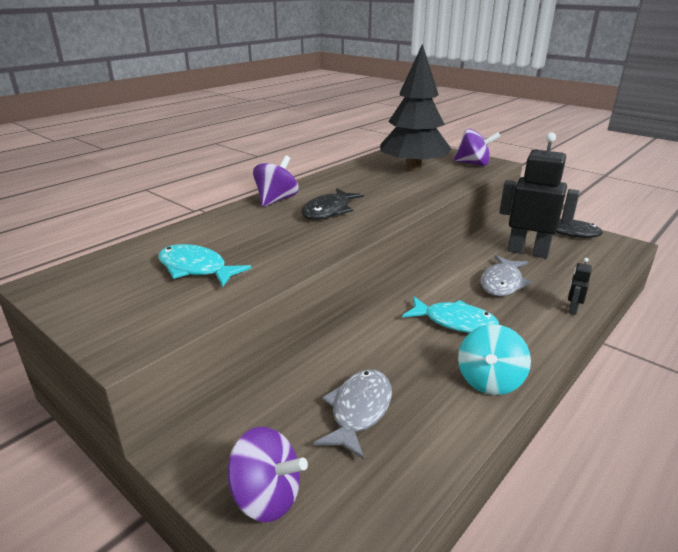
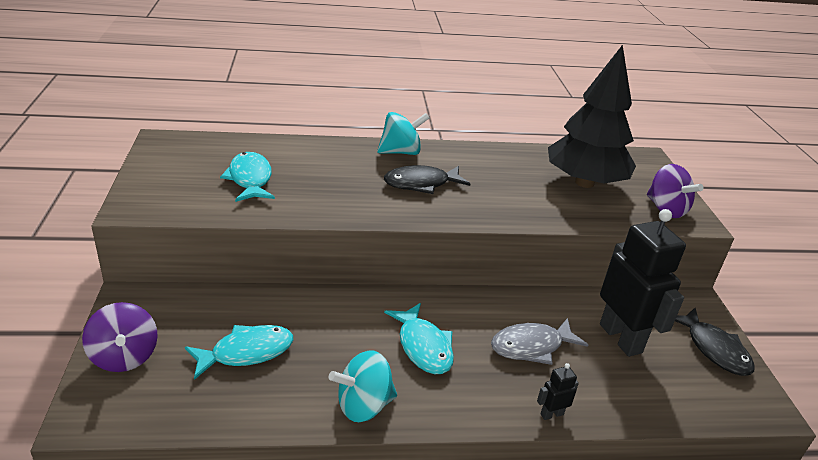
camera: 40 degrees right, 5 degrees up
(276, 200) = (401, 152): purple spinning top -> turquoise spinning top
(358, 411) = (246, 352): grey fish -> turquoise fish

